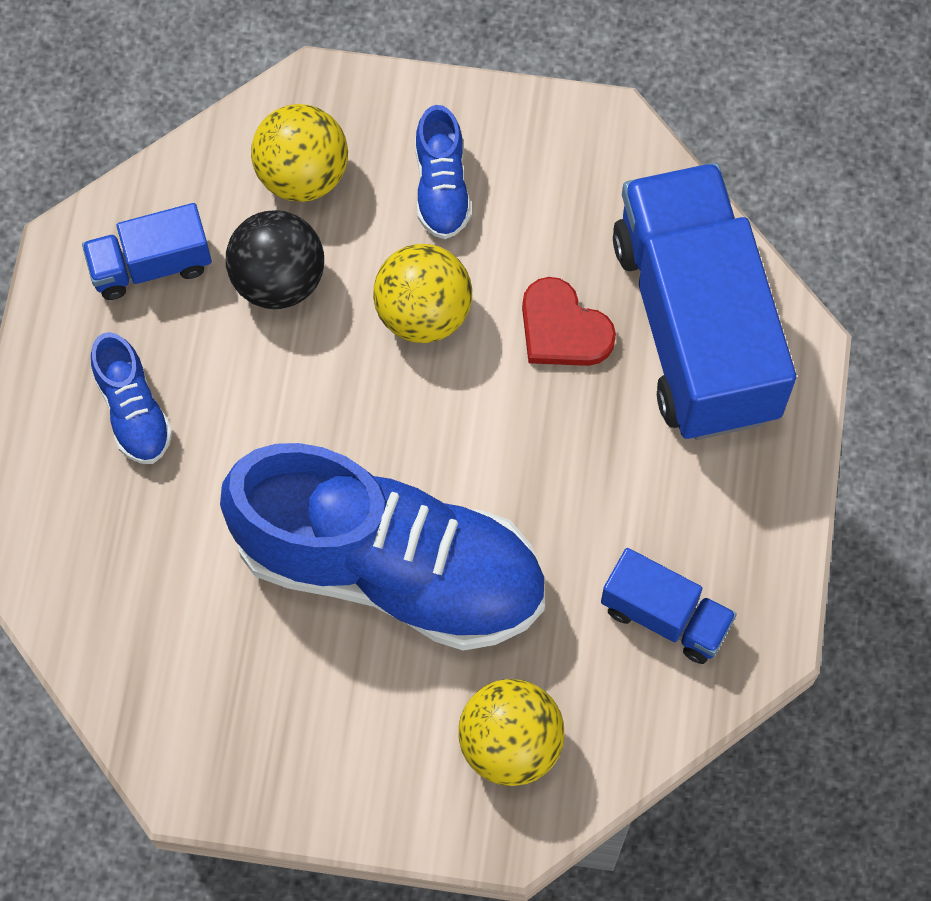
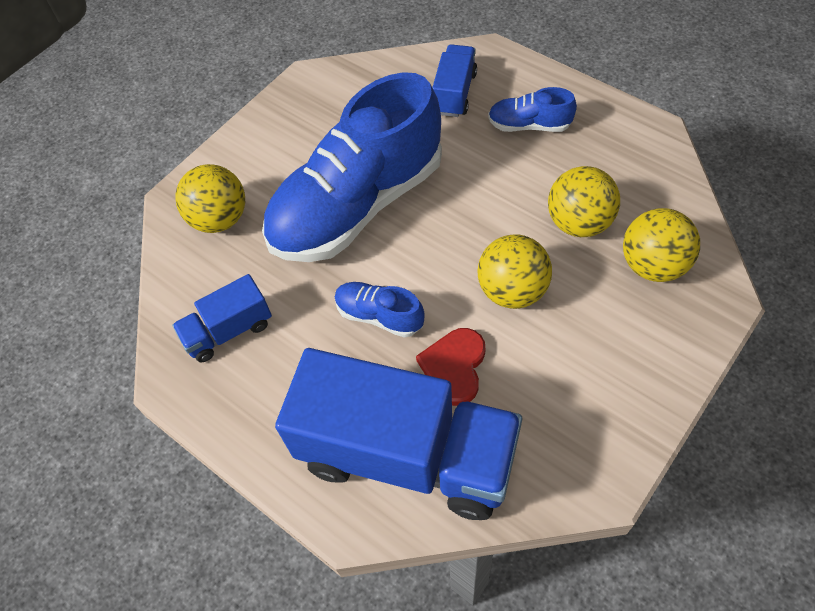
camera: 125 degrees right, 10 degrees down
(151, 265) = (623, 164): blue truck -> blue truck (454, 93)
(278, 280) = (579, 222): black ball -> yellow ball
(441, 187) = (604, 342): blue shoe -> blue shoe (379, 315)
(563, 329) = (454, 367): red heart -> red heart turned 60 degrees counterclockwise

